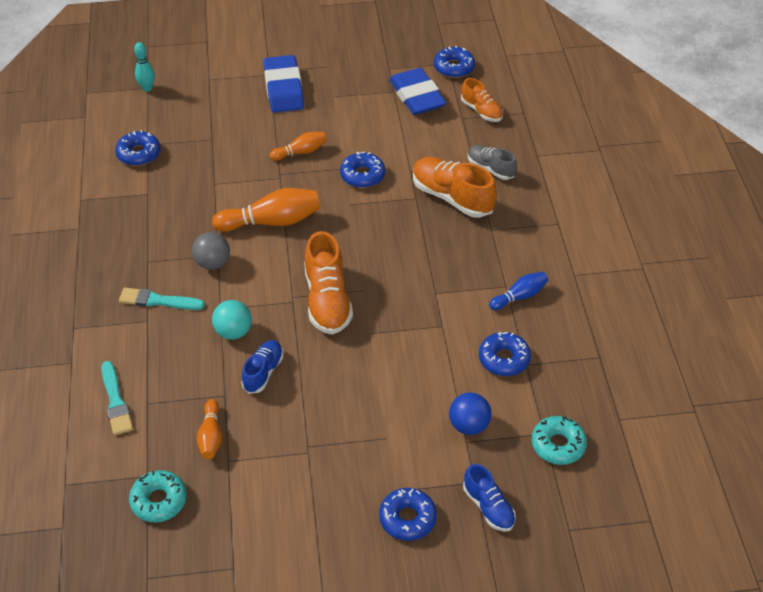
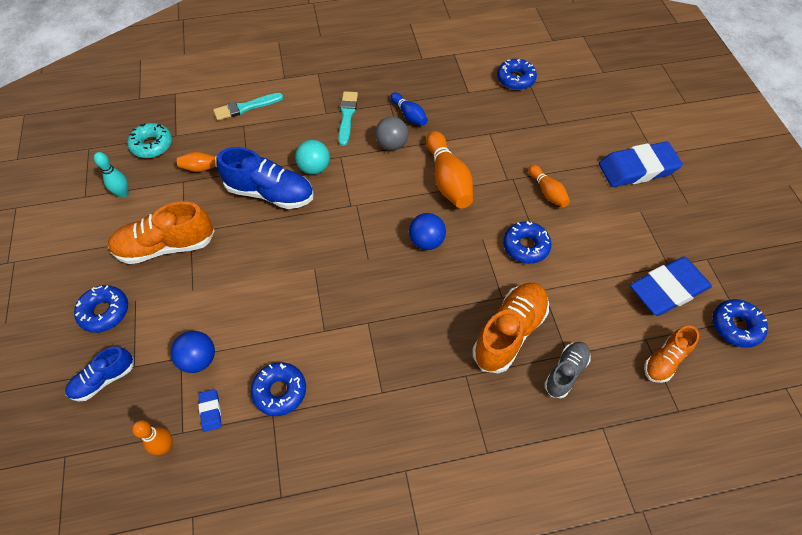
camera: 85 degrees right, 10 degrees up
(147, 88) = (602, 72): turquoise bowling pin -> turquoise bowling pin (123, 193)
(263, 372) = (270, 193): blue shoe -> blue shoe, size x1.68
(327, 300) = (353, 231): orange shoe -> orange shoe (166, 246)
(348, 244) = (426, 241): none -> blue ball
(519, 296) = (367, 407): blue bowling pin -> blue bowling pin (409, 115)
(523, 412) = (211, 411): none -> blue eraser
(558, 445) = (165, 446): turquoise donut -> orange bowling pin

